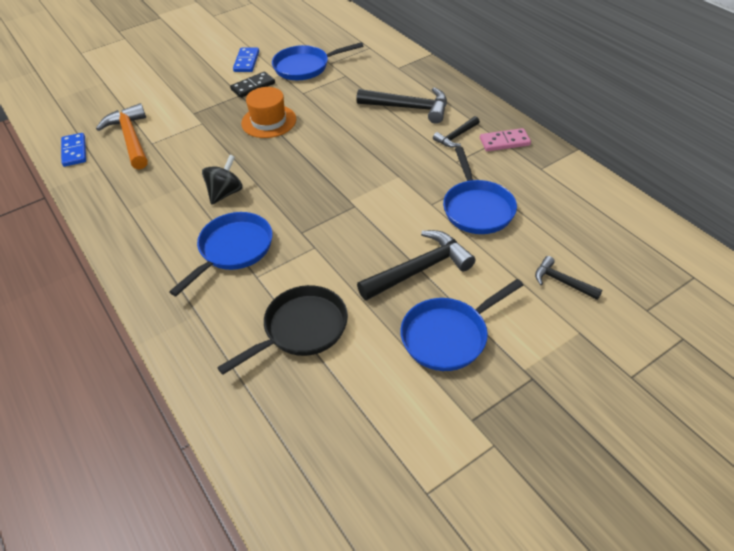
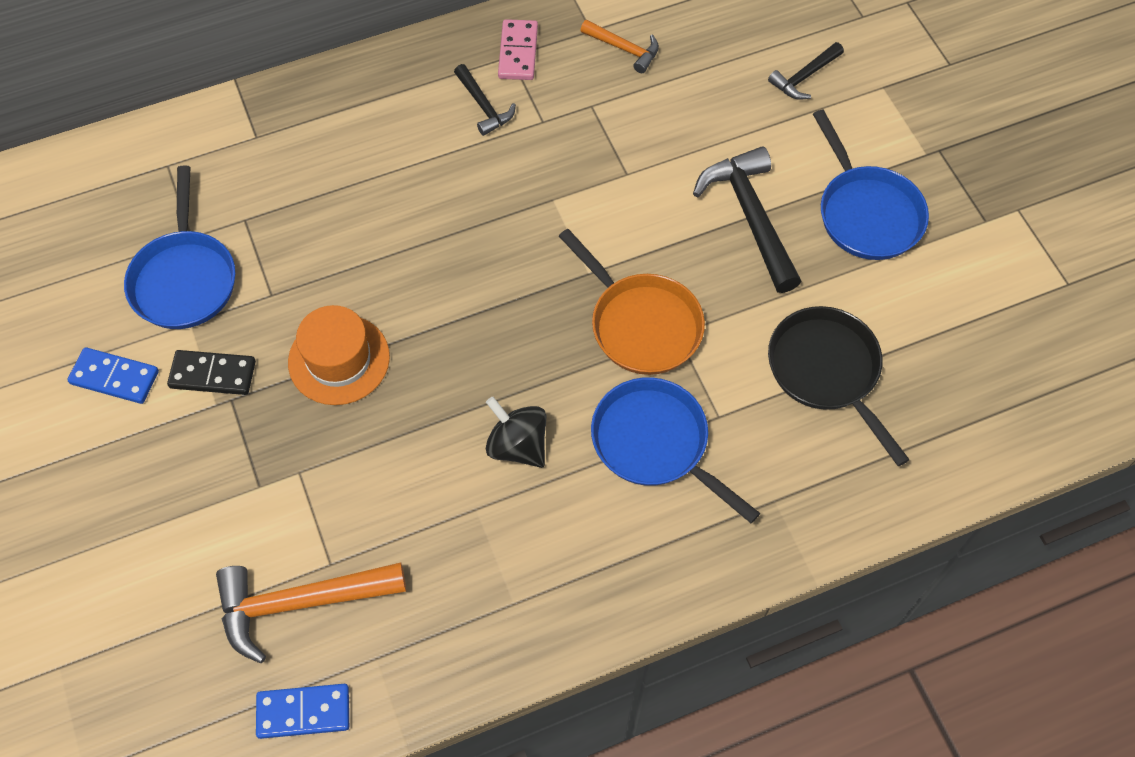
camera: 80 degrees left, 15 degrees up
(253, 86) = (213, 374): black domino -> black domino turned 60 degrees counterclockwise
(318, 229) = (641, 324): none -> orange pan
(409, 108) = (384, 148): black hammer -> none
(477, 208) = (651, 124): blue pan -> none
(534, 185) = (624, 49): none -> orange hammer

